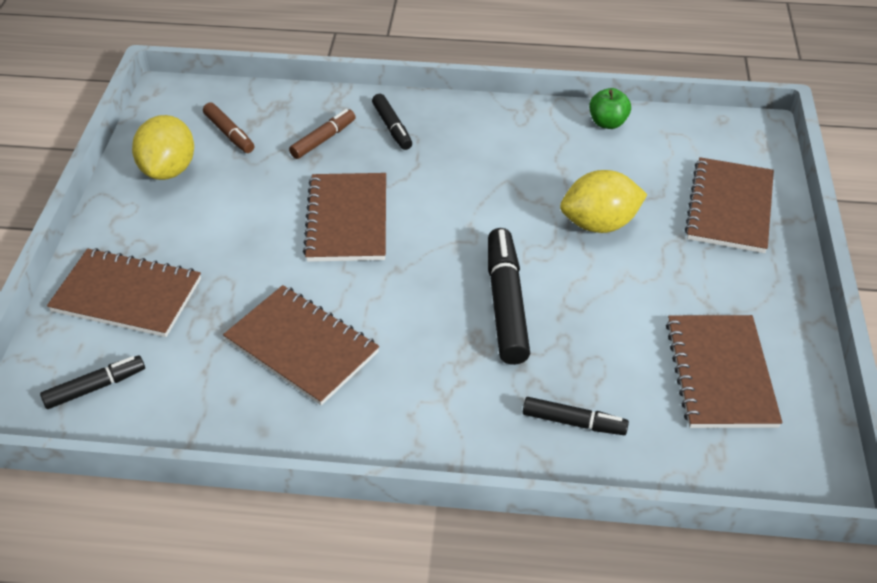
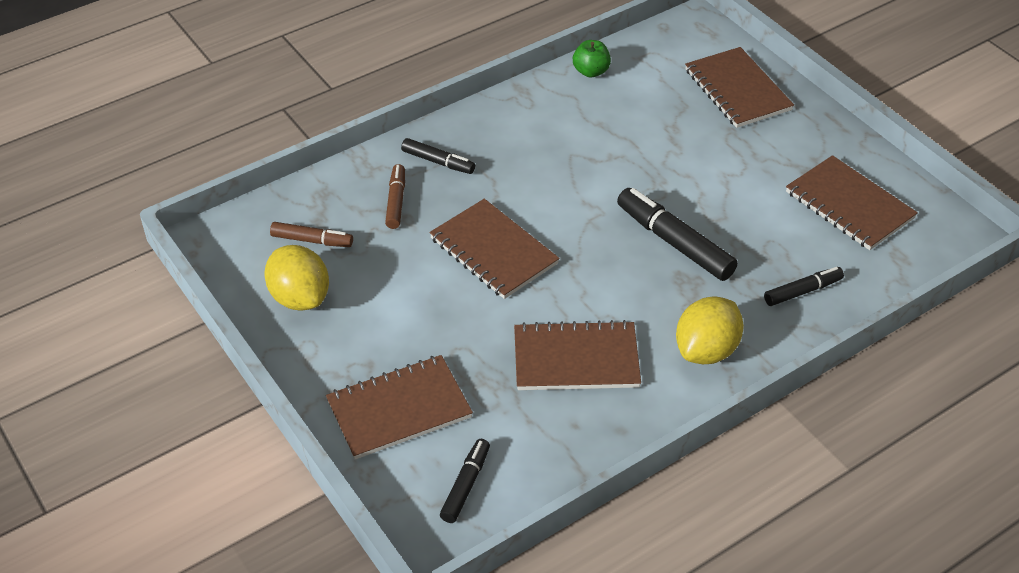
camera: 40 degrees left, 0 degrees up
(599, 224) = (669, 150): yellow lemon -> yellow lemon (706, 350)

